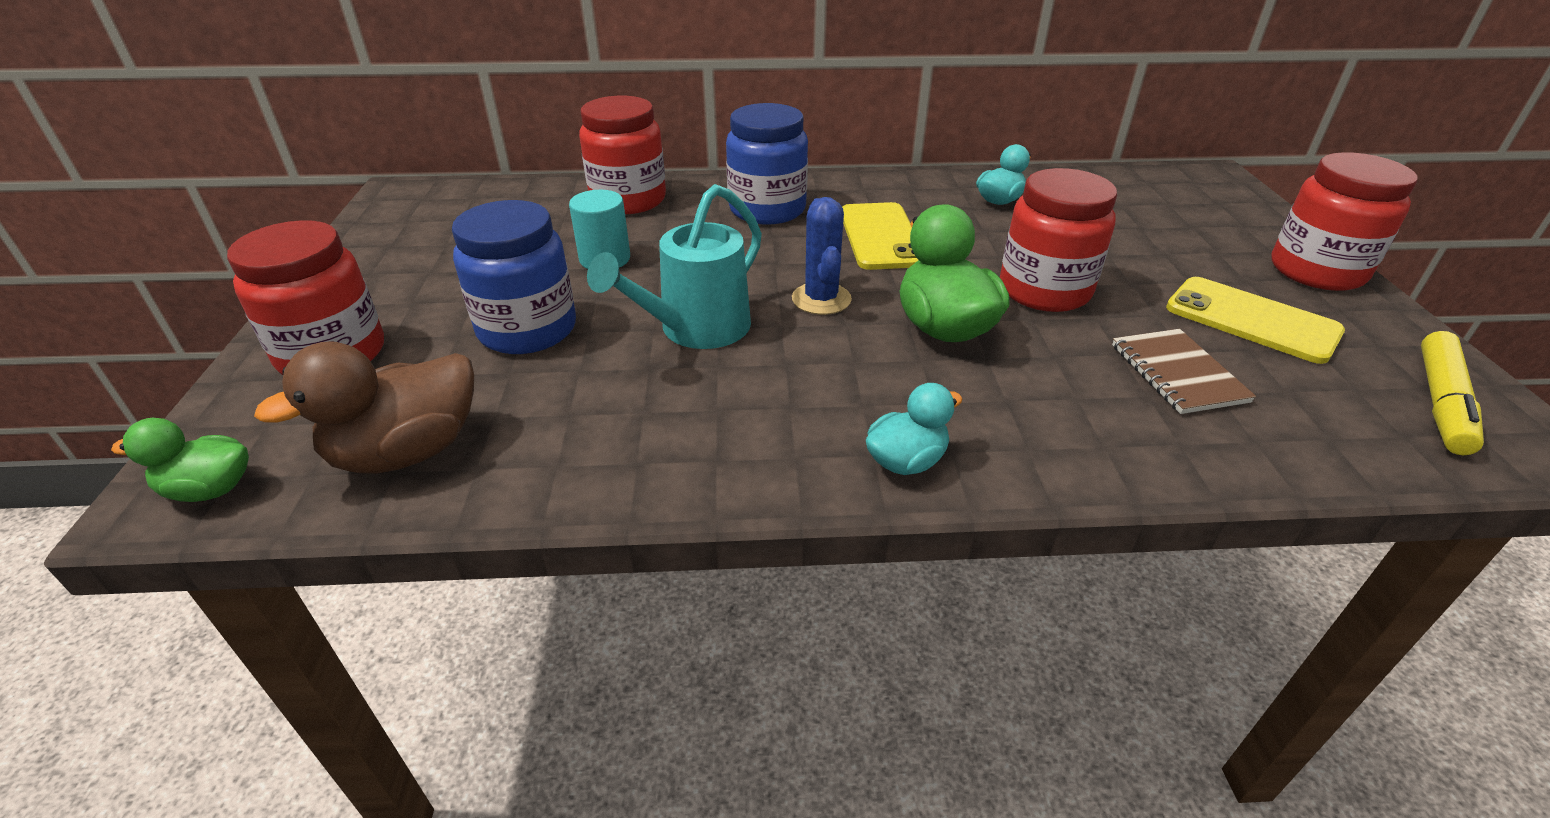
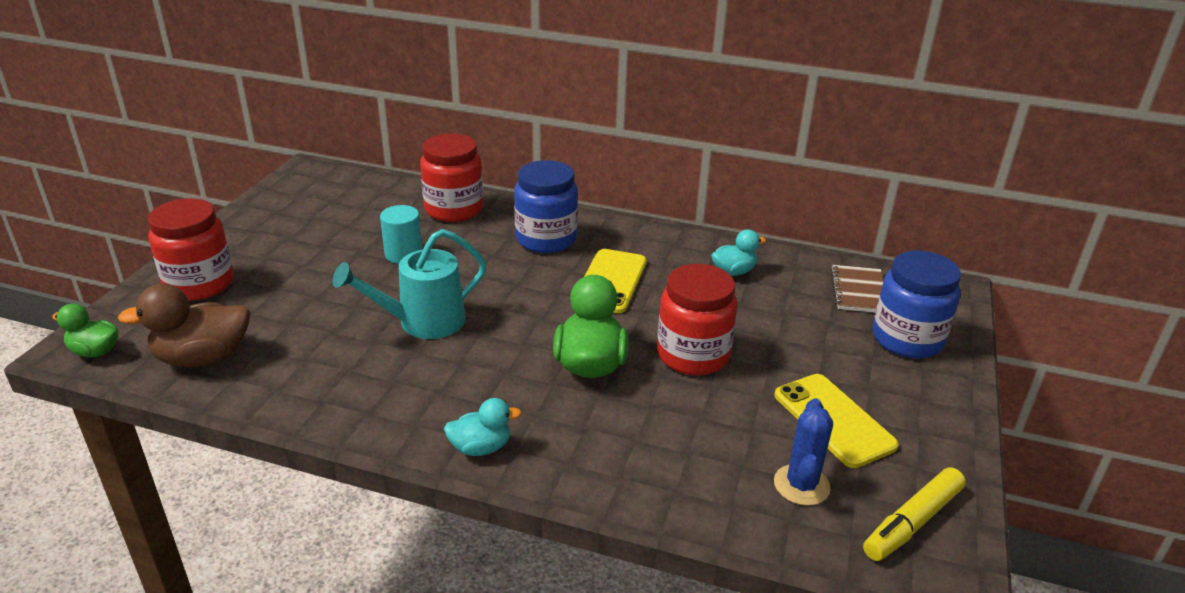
camera: 20 degrees right, 5 degrees down
(527, 330) = (319, 295): blue jar -> blue jar (907, 339)
(821, 299) = (524, 321): blue cactus -> blue cactus (801, 485)
(1177, 373) = (728, 443): brown notebook -> brown notebook (858, 291)
(1316, 271) = (939, 396): red jar -> none

